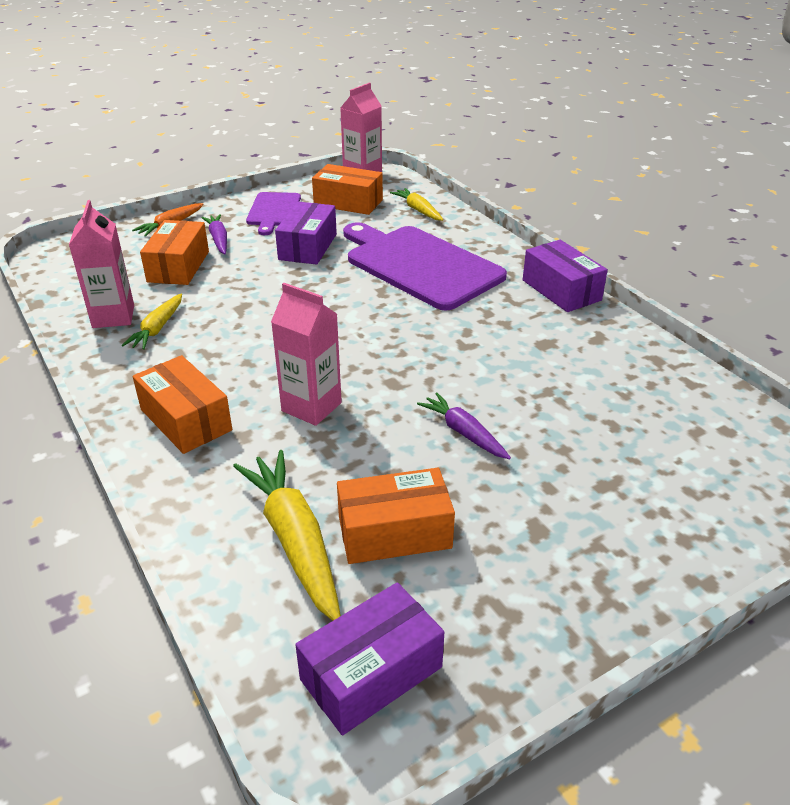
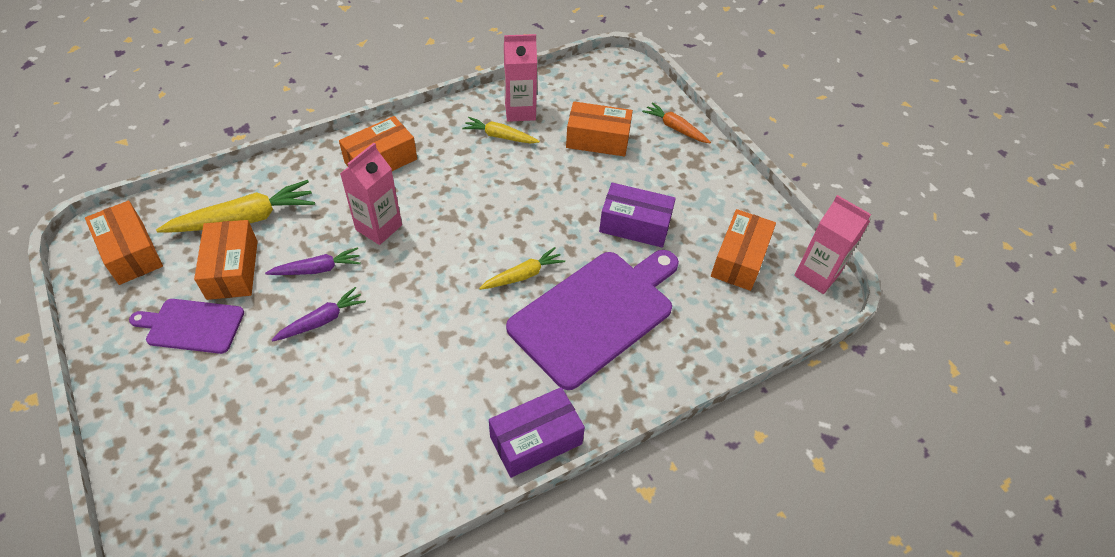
camera: 90 degrees right, 15 degrees up
(218, 239) = (648, 161): purple carrot -> purple carrot (317, 269)
(273, 211) = (712, 198): purple cutting board -> purple cutting board (192, 326)
(371, 673) = (131, 252): purple box -> orange box
(418, 210) = (726, 323): yellow carrot -> yellow carrot (523, 275)

